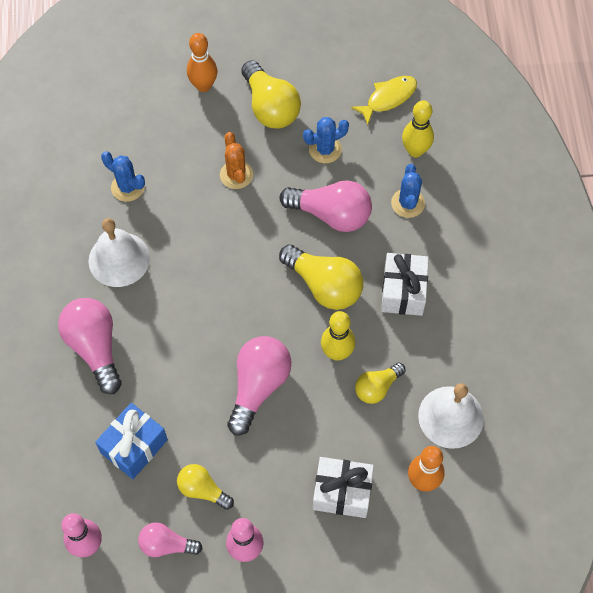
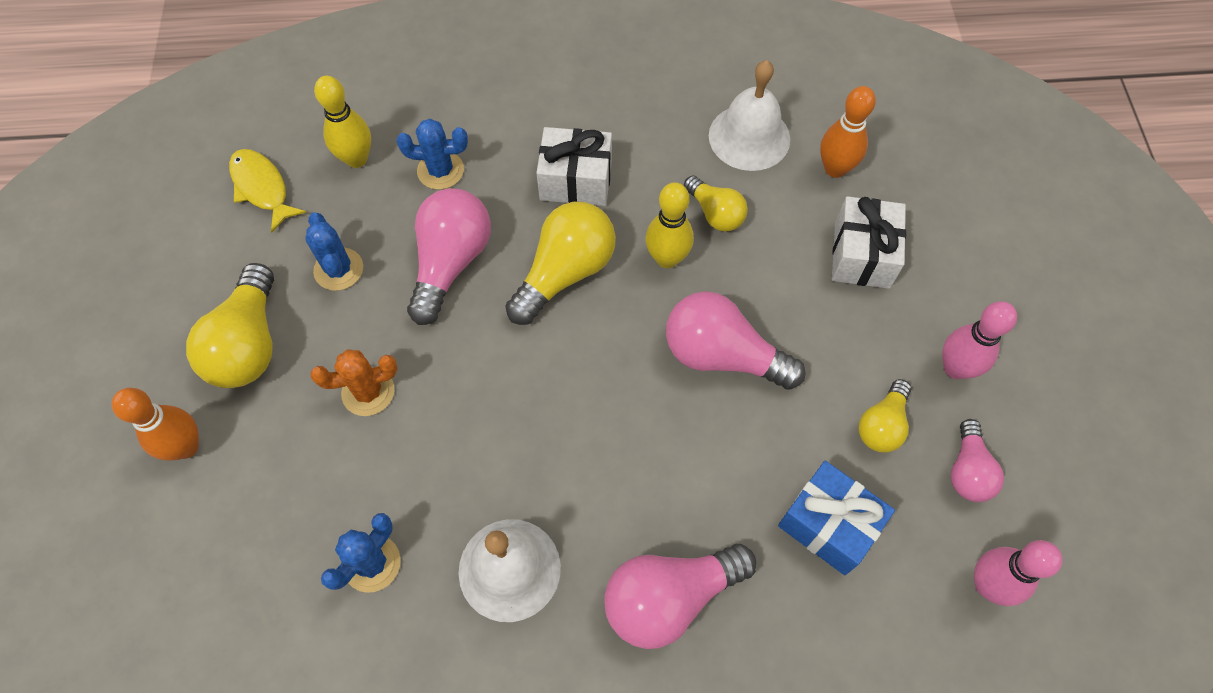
camera: 90 degrees left, 0 degrees up
(270, 107) = (249, 344): yellow light bulb -> yellow light bulb turned 120 degrees clockwise

